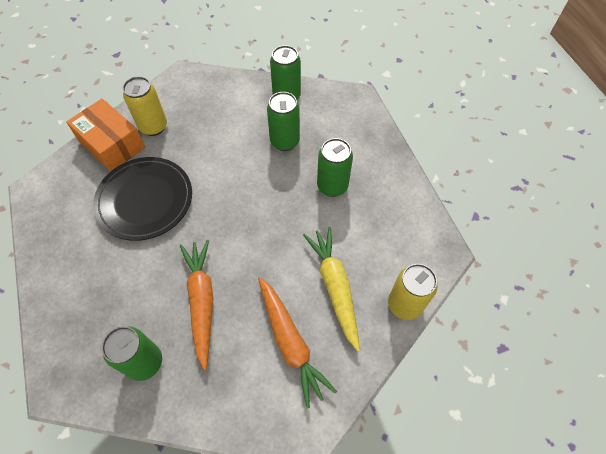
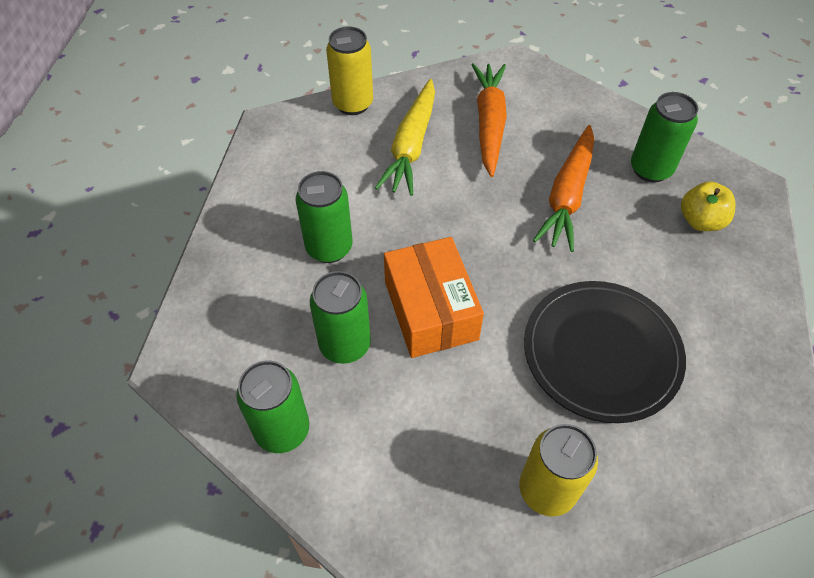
camera: 150 degrees left, 5 degrees down
(97, 329) = (700, 221): none -> yellow apple
(112, 144) = (633, 488): orange box -> orange box (430, 310)

